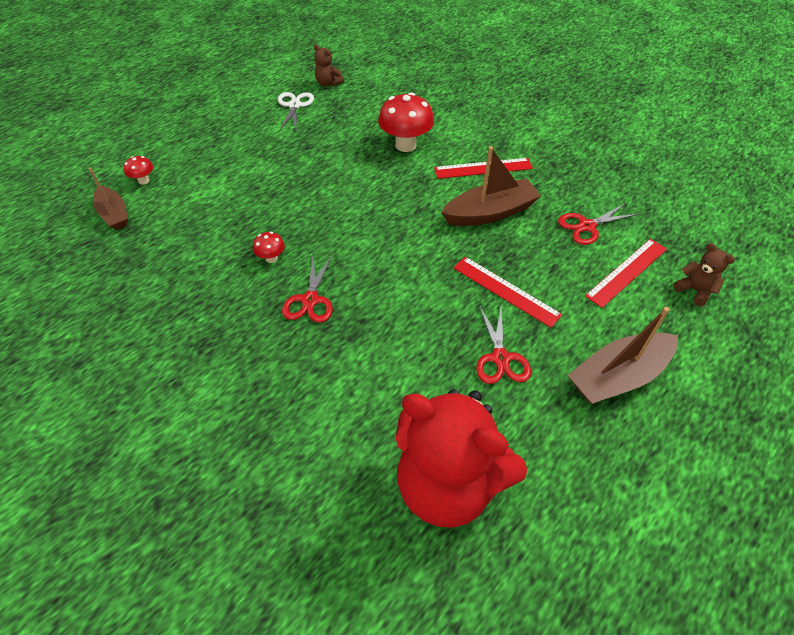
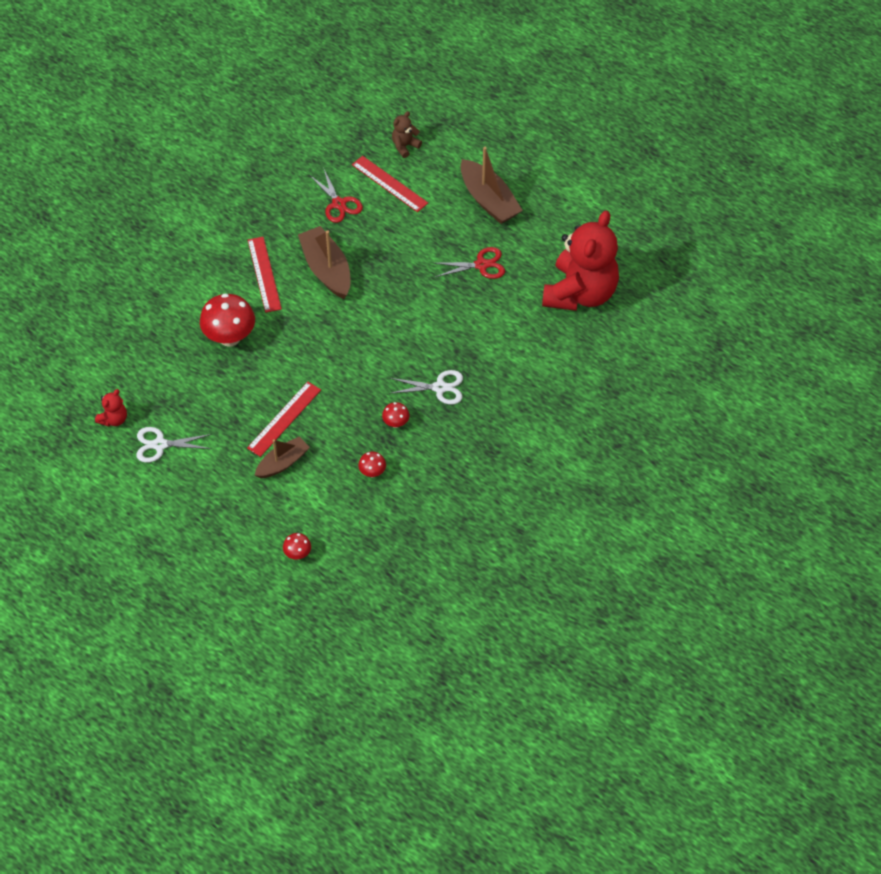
camera: 95 degrees left, 5 degrees up
(114, 214) = (349, 564): brown boat -> brown boat (282, 463)
(214, 236) = (372, 472): none -> red mushroom
(310, 300) = (440, 388): red scissors -> white scissors
(328, 83) = (114, 419): brown teddy bear -> red teddy bear
(506, 290) = (417, 260): red ruler -> red ruler (284, 419)

